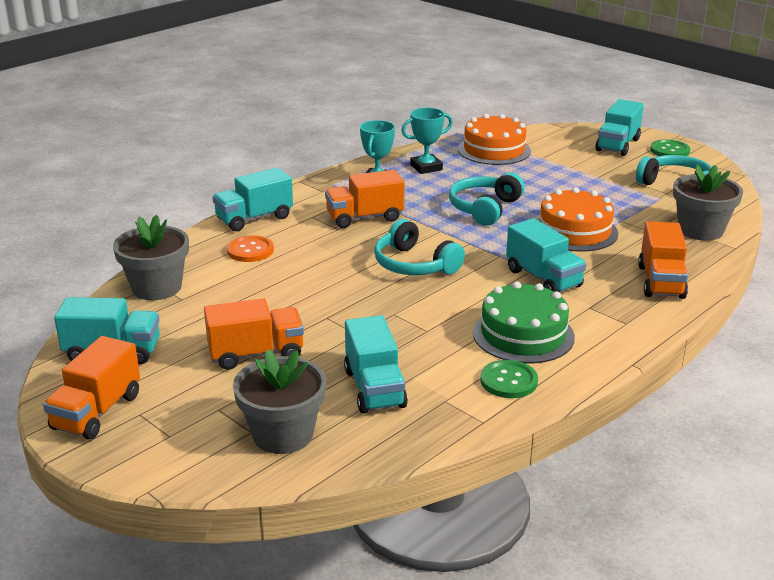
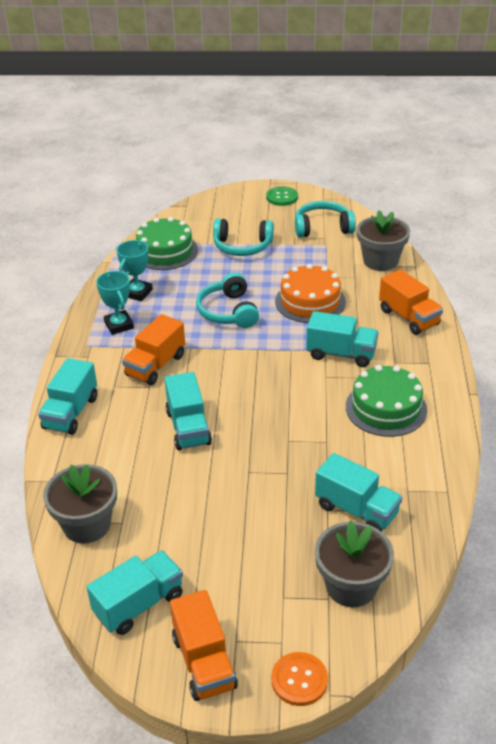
camera: 40 degrees left, 10 degrees up
(250, 250) = (111, 445): orange button -> orange button (299, 680)
(256, 354) = (245, 534): orange truck -> none
(414, 265) = (246, 390): turquoise headphones -> turquoise headphones (242, 246)
(494, 150) = (165, 251): orange cake -> green cake
(508, 381) = (423, 450): green button -> none
(617, 145) = (243, 207): turquoise truck -> turquoise truck (188, 428)

